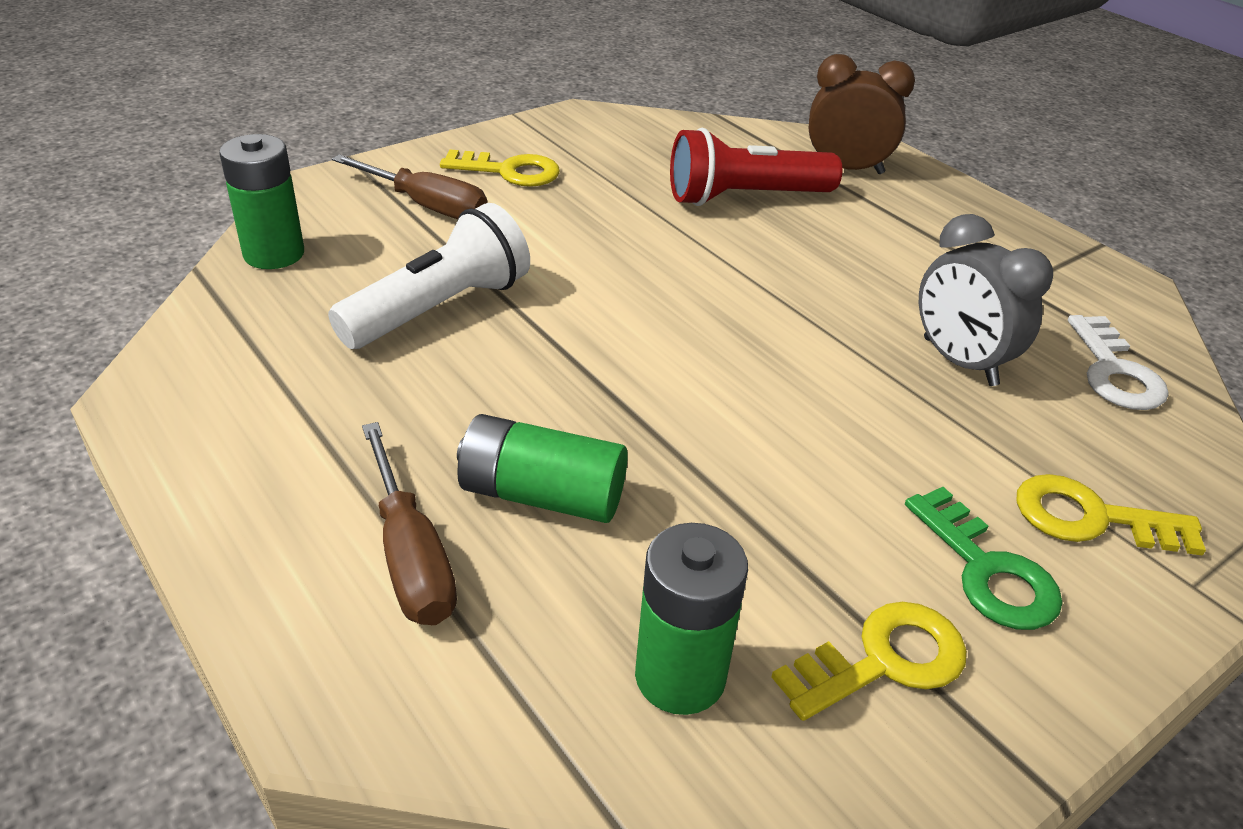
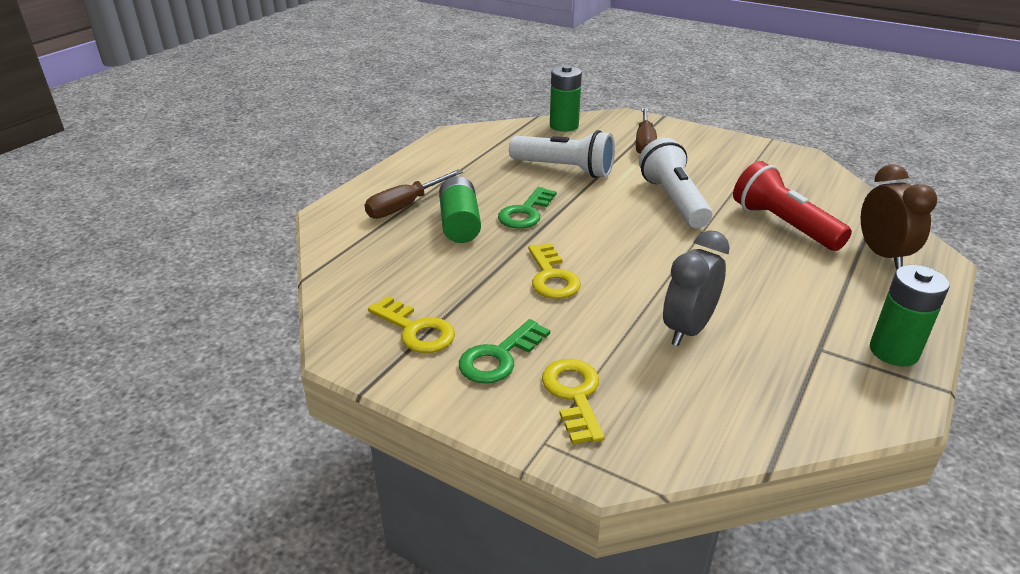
camera: 70 degrees right, 5 degrees down
(509, 171) = (706, 153): yellow key -> yellow key (551, 277)
(558, 401) = (525, 213): none -> green key
(625, 249) = (673, 200): none -> white flashlight
(680, 676) = (378, 278): green battery -> green battery (893, 351)
(1114, 372) = (751, 401): white key -> none

